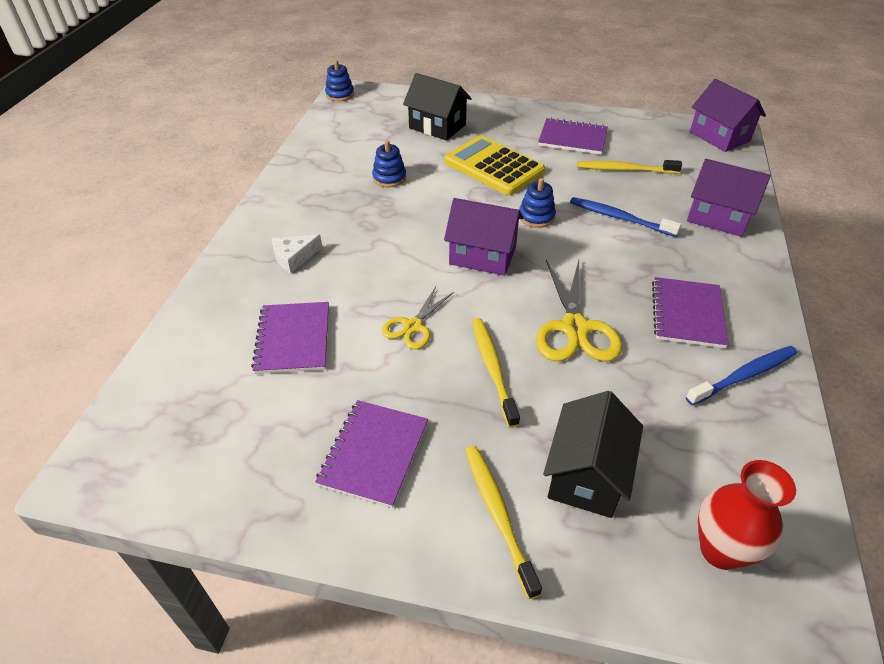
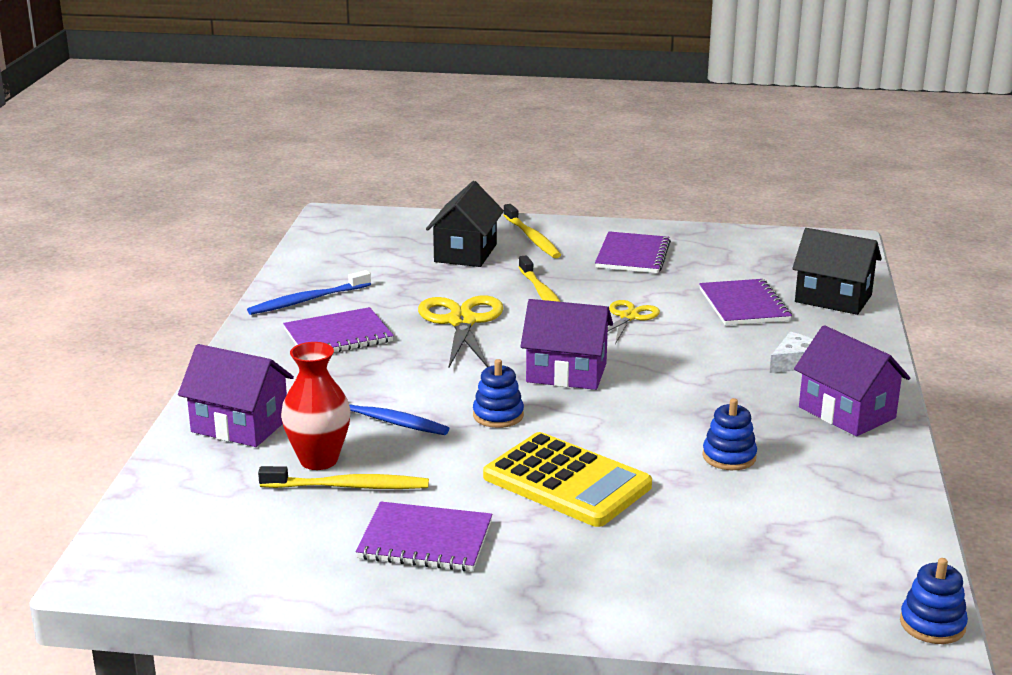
camera: 175 degrees right, 20 degrees down
(437, 126) = (686, 553): black house -> black house (833, 298)
(687, 314) = (338, 335): purple notebook -> purple notebook turned 60 degrees clockwise
(719, 136) = (140, 557): purple house -> purple house (846, 413)
(720, 550) = (379, 232): red vase -> red vase (318, 460)

